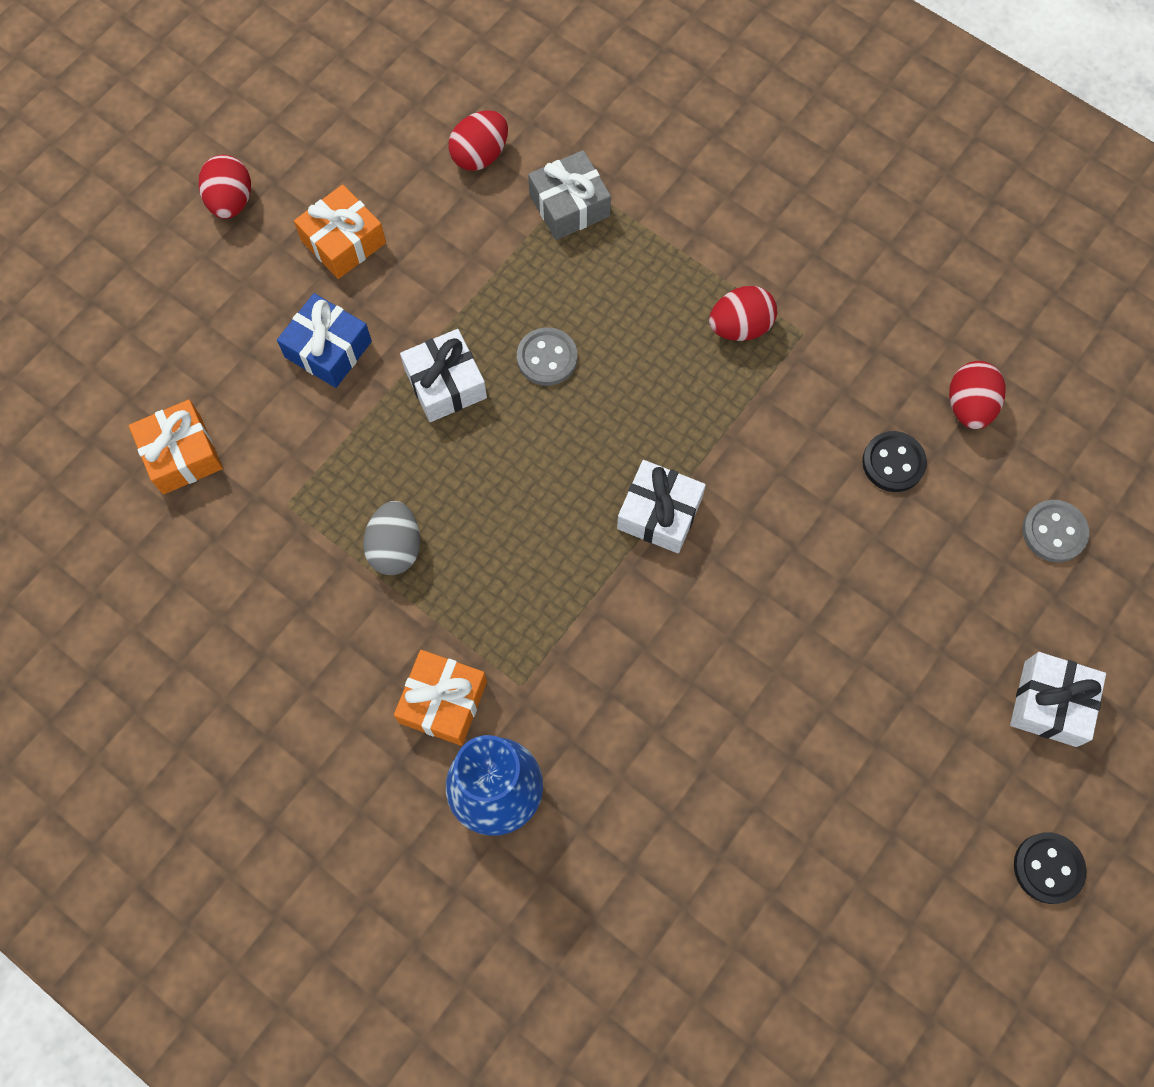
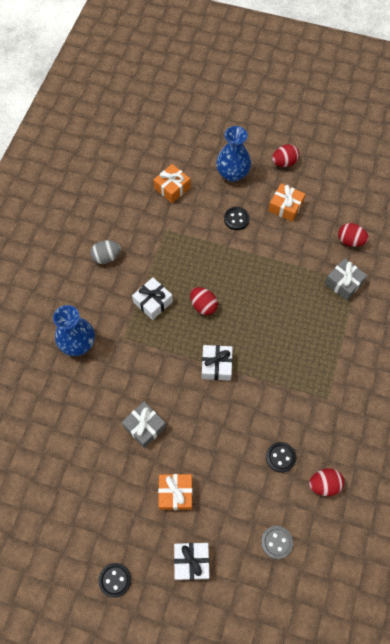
camera: 70 degrees right, 5 degrees down
(207, 314) = (232, 174): none -> blue vase
(328, 349) = (236, 219): blue gift -> black button
(396, 547) = (163, 273): grey egg -> grey egg (106, 257)
(443, 702) = (107, 312): orange gift -> orange gift (175, 493)
(445, 384) = (240, 265): white gift -> white gift (153, 302)
(547, 358) = (268, 299): grey button -> none
(740, 327) = (318, 371): red egg -> red egg (203, 306)
(745, 705) = (144, 427): none -> grey gift

